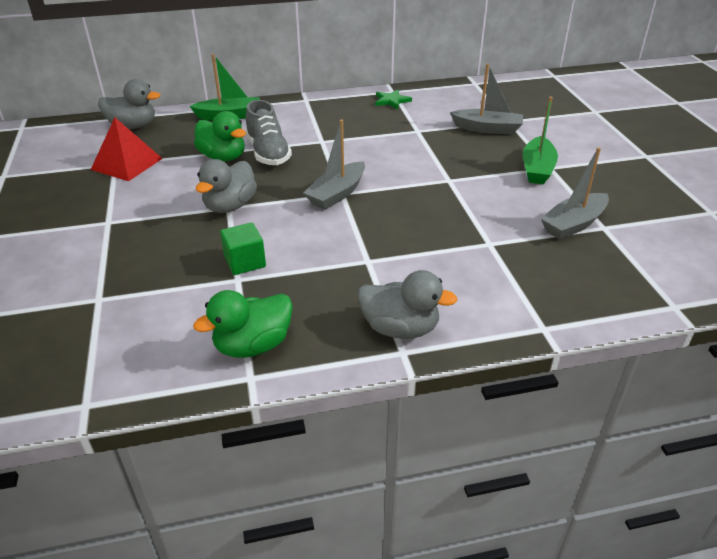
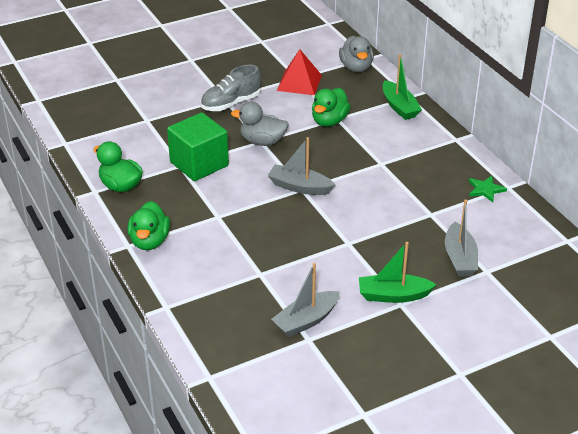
camera: 75 degrees right, 0 degrees up
(245, 262) = (199, 164): green cube -> green cube, size x1.84
(268, 153) = (346, 141): grey shoe -> grey shoe (231, 103)
(400, 328) = (149, 241): grey duck -> green duck
(573, 224) = (306, 320): grey boat -> grey boat turned 75 degrees counterclockwise

